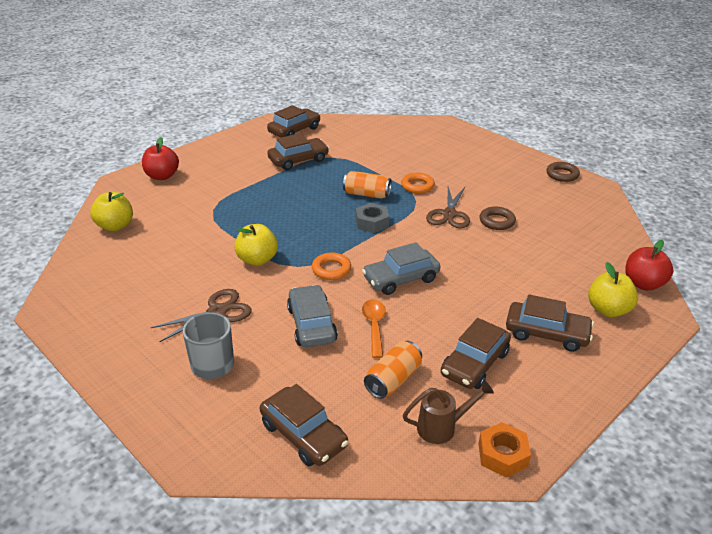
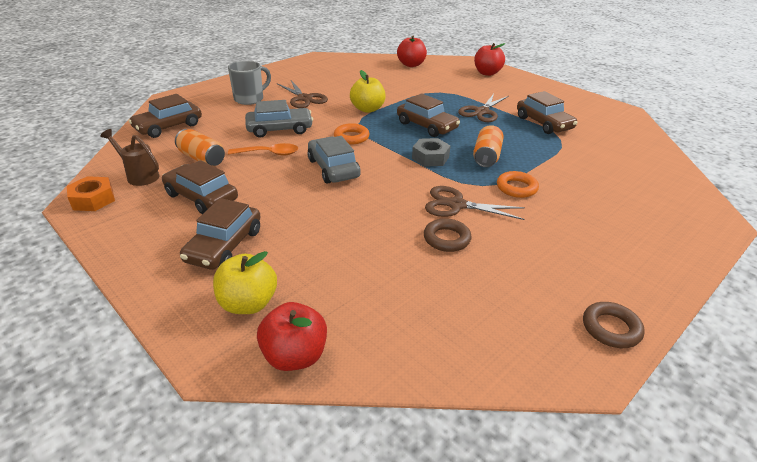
camera: 90 degrees right, 0 degrees up
(115, 226) = (411, 65): yellow apple -> red apple
(270, 188) = (482, 112): none -> brown scissors
(294, 130) = (610, 121): brown car -> brown car (427, 126)
(442, 427) = (139, 176): brown watering can -> brown watering can turned 135 degrees clockwise

